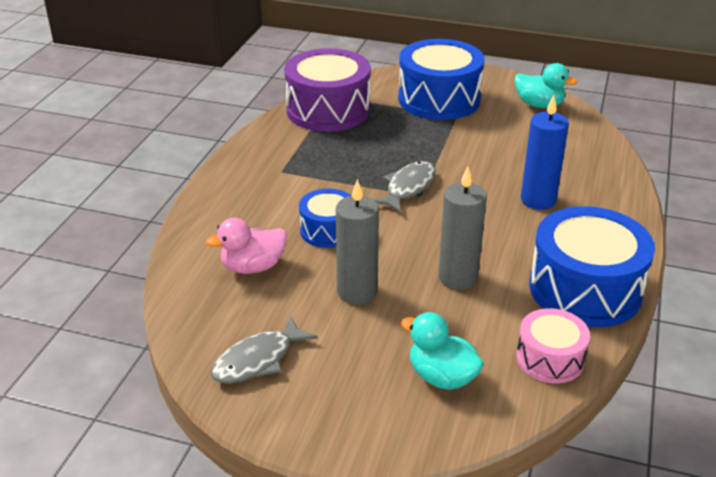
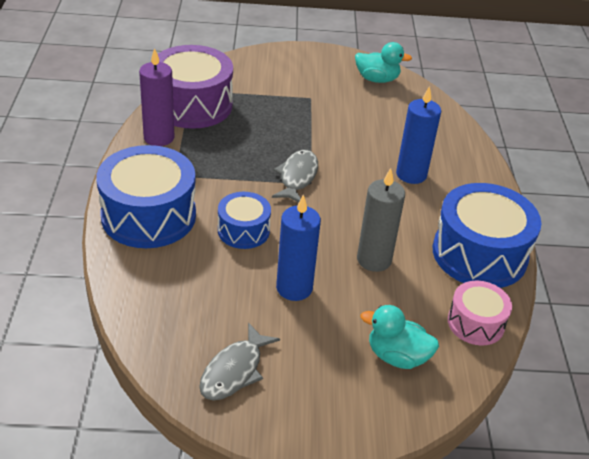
camera: 20 degrees left, 5 degrees up
(253, 267) = (190, 278): pink duck -> none
(281, 136) = (159, 137): none -> purple candle
(357, 292) = (294, 288): grey candle -> blue candle
(439, 99) = (289, 82): blue drum -> blue drum (148, 216)

